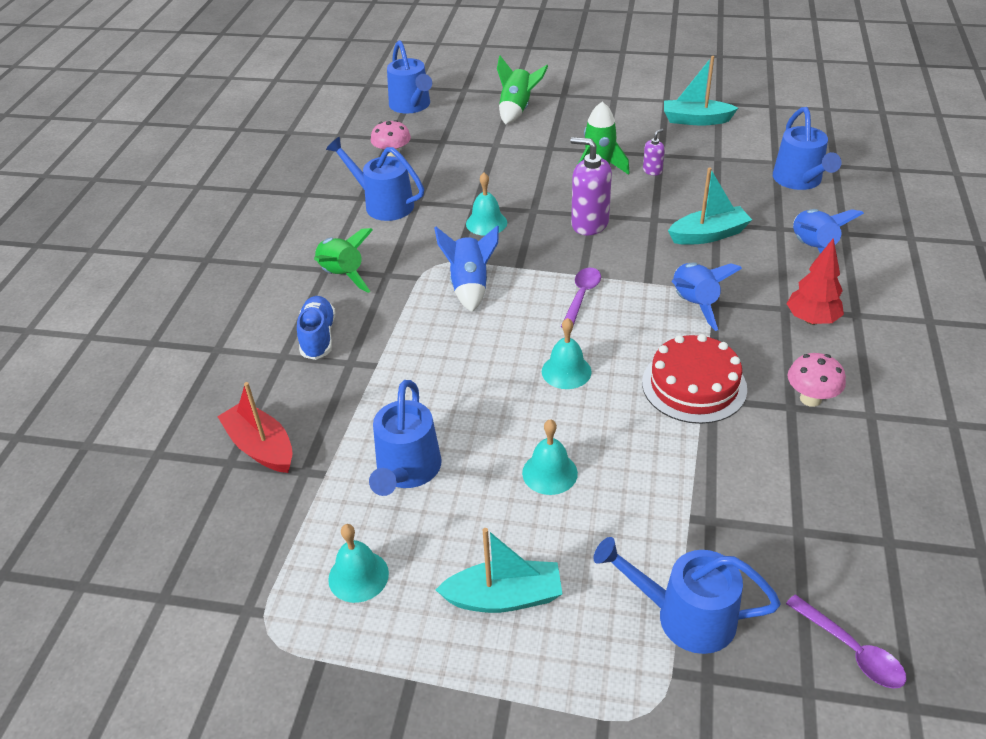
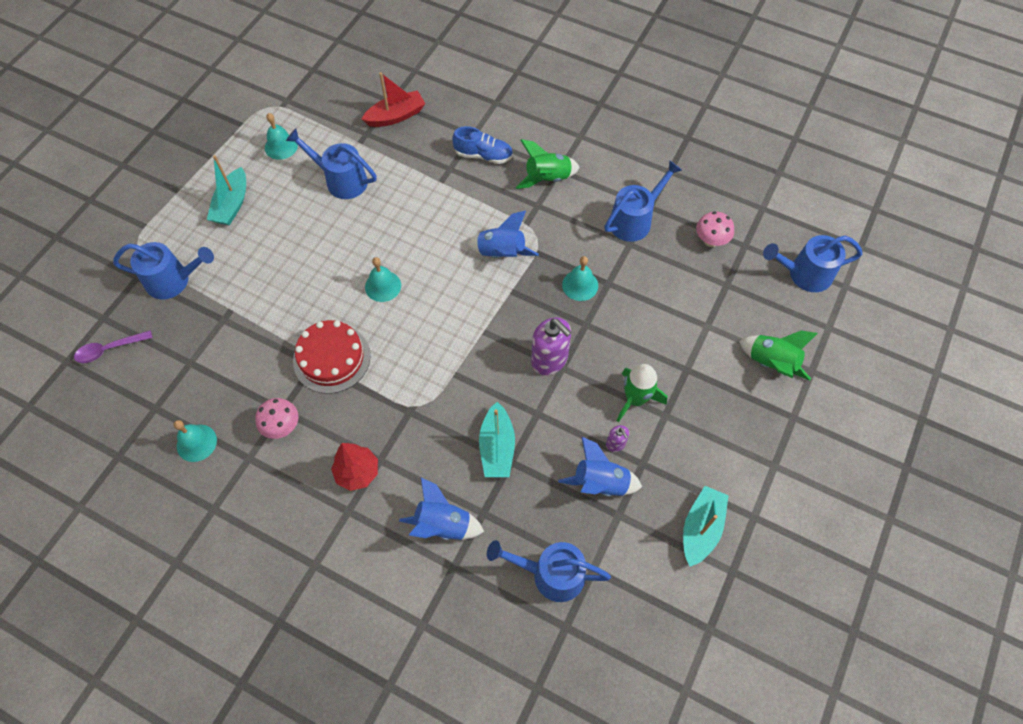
camera: 105 degrees right, 20 degrees up
(549, 473) = (302, 249): turquoise bell -> turquoise bell (196, 443)
(581, 296) = (457, 322): purple spoon -> none
(589, 224) = (549, 360): purple soap dispenser -> purple soap dispenser turned 90 degrees clockwise
(684, 616) = (174, 281): blue watering can -> blue watering can turned 60 degrees clockwise
(694, 304) = (414, 396): blue rocket -> blue rocket (600, 483)

